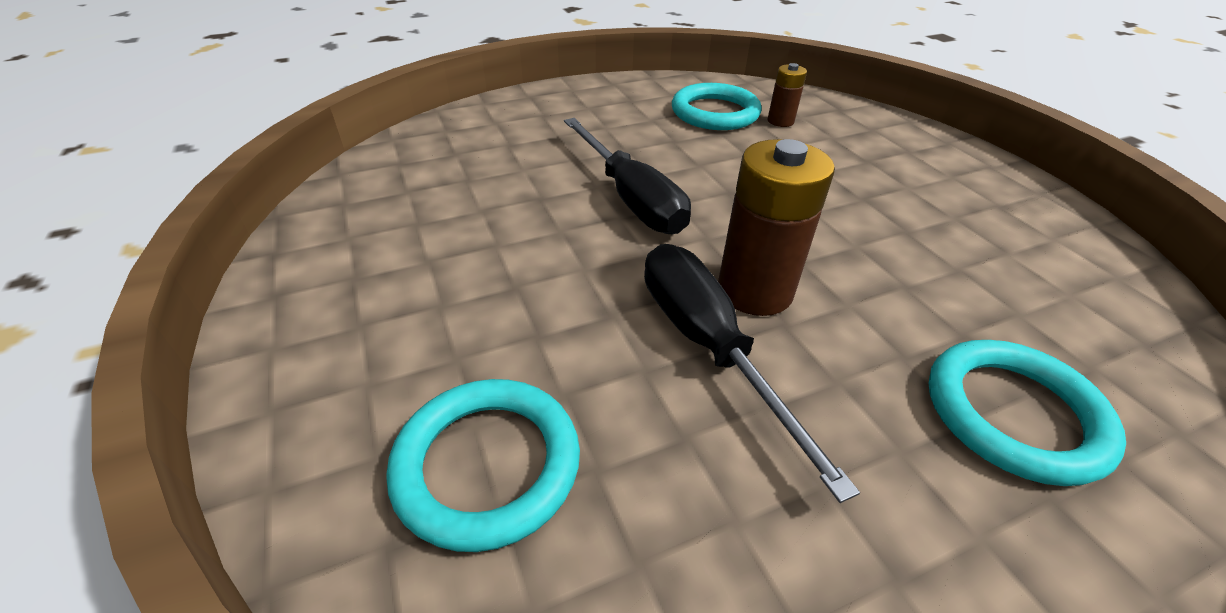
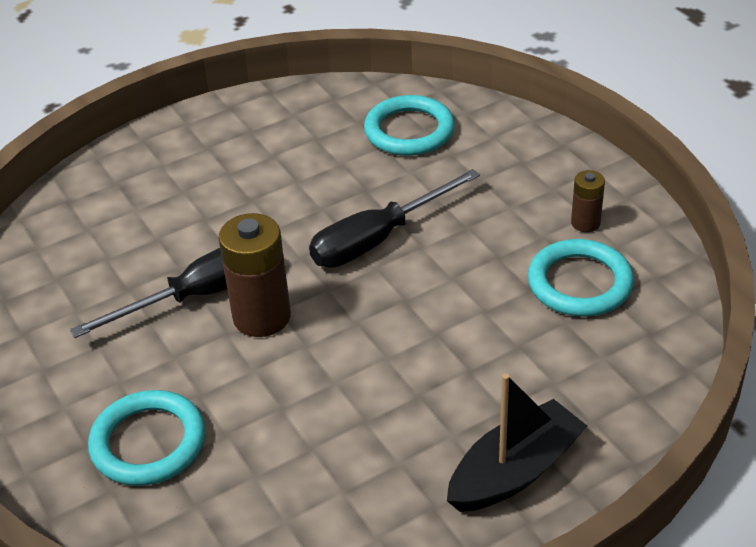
camera: 85 degrees right, 0 degrees up
(487, 465) = (110, 219): turquoise ring -> turquoise ring (409, 131)
(780, 121) = (579, 338): brown battery -> brown battery (585, 223)
(939, 164) = (514, 471): none -> black boat

